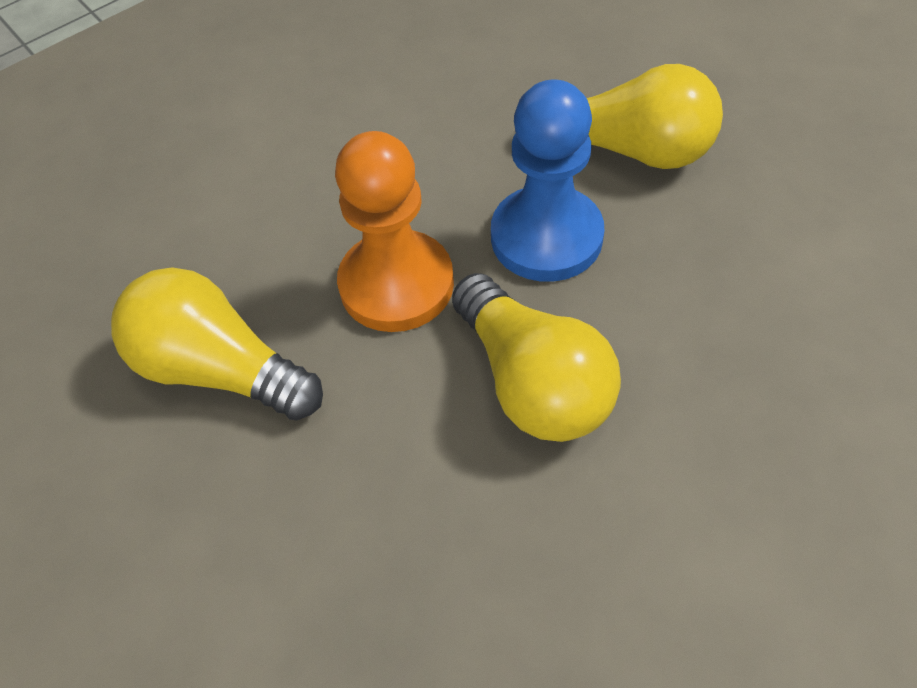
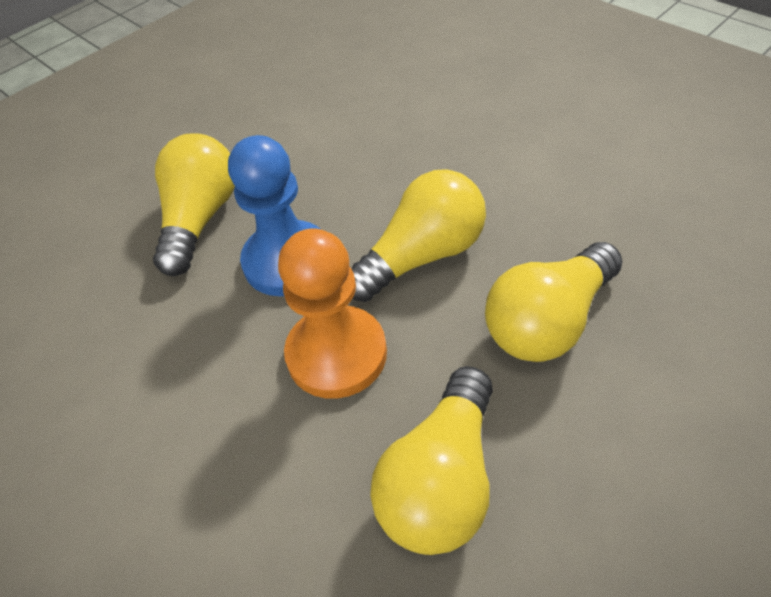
camera: 95 degrees left, 5 degrees down
(391, 517) = (548, 322): none -> yellow light bulb

